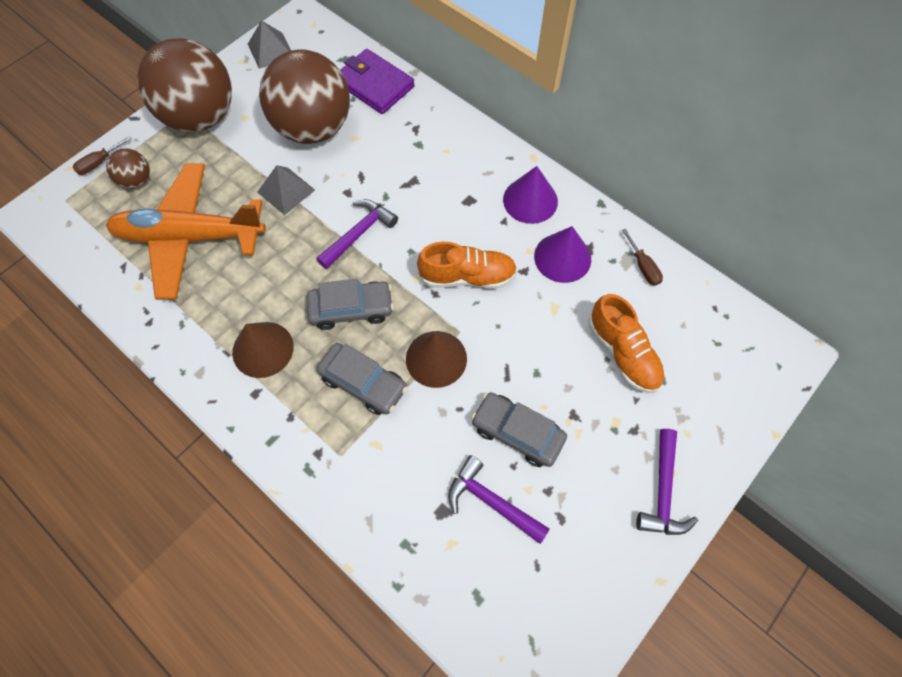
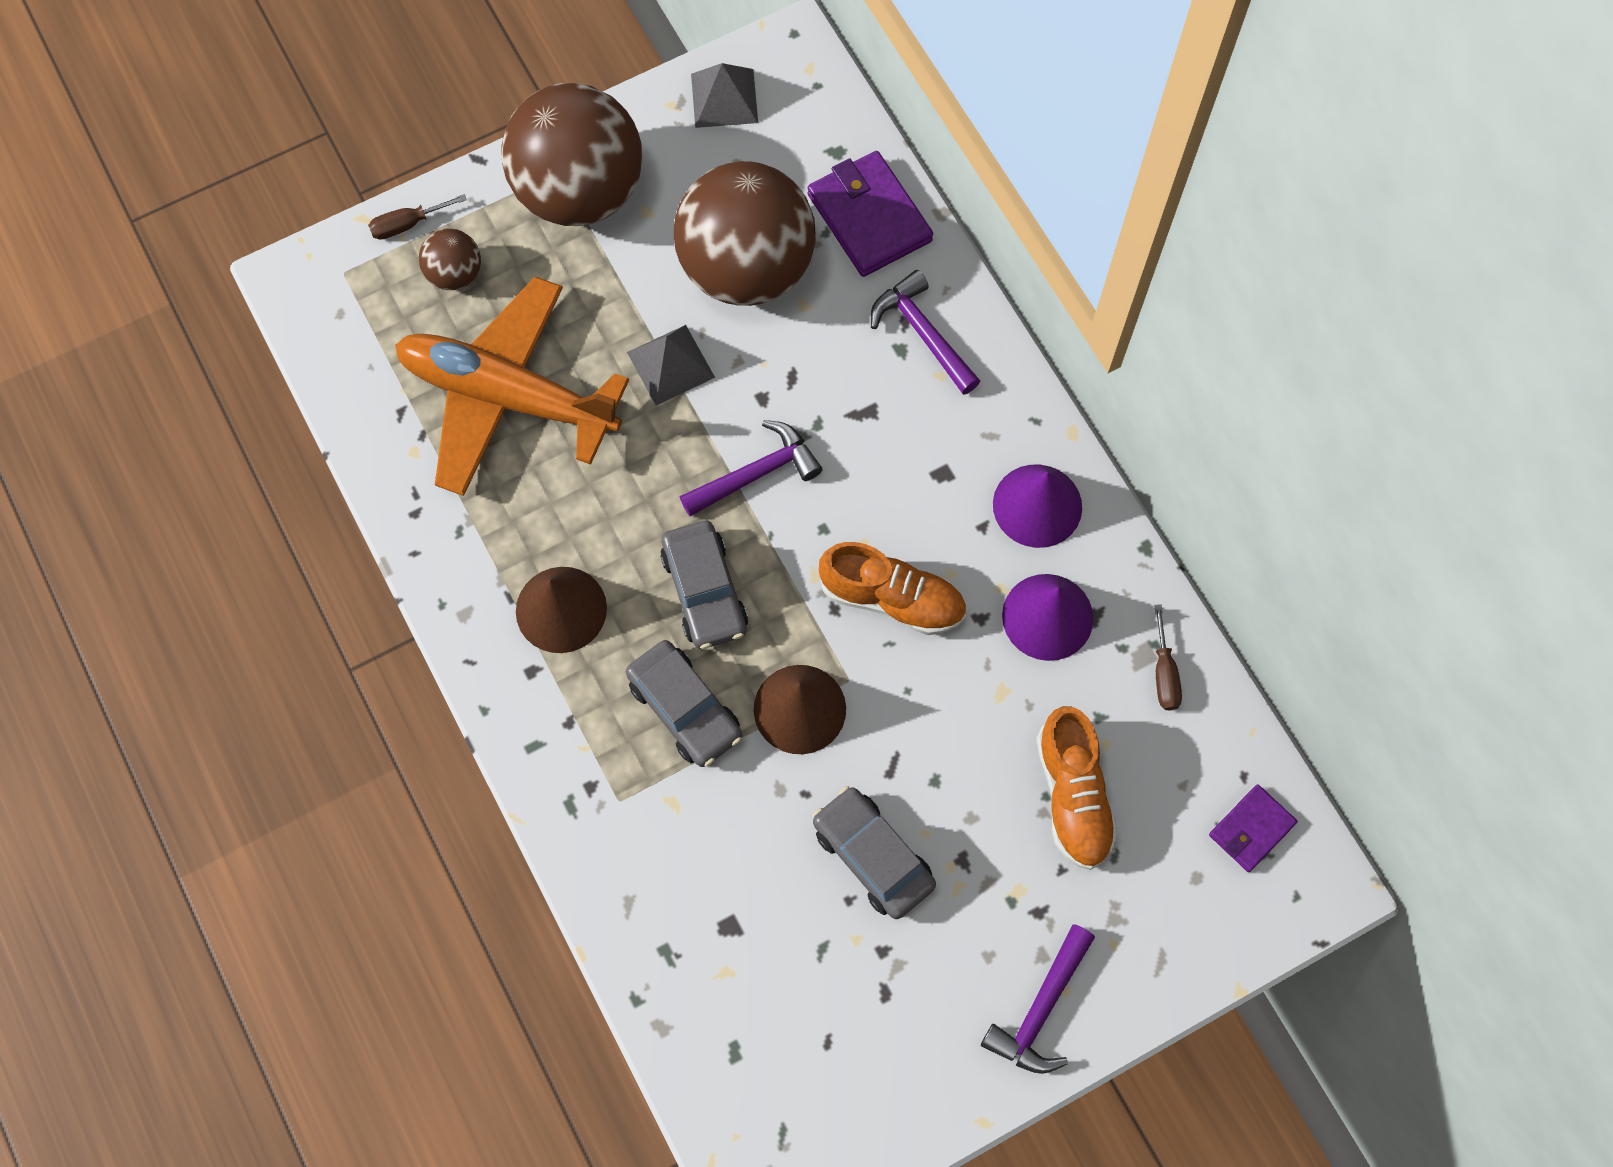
camera: 20 degrees right, 5 degrees up
(351, 309) = (705, 591): grey car -> grey car turned 60 degrees clockwise
(491, 501) = (800, 937): purple hammer -> purple hammer (923, 333)
(734, 336) = (1251, 829): none -> purple wallet

